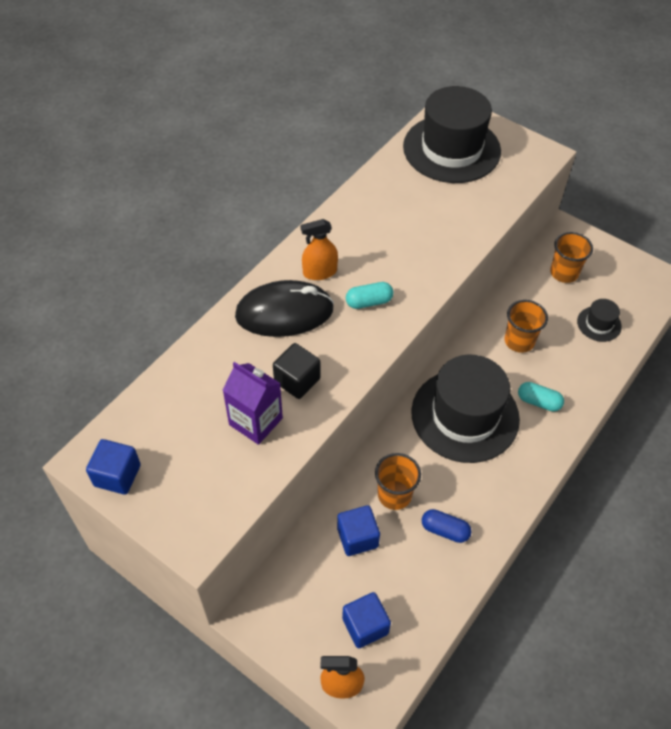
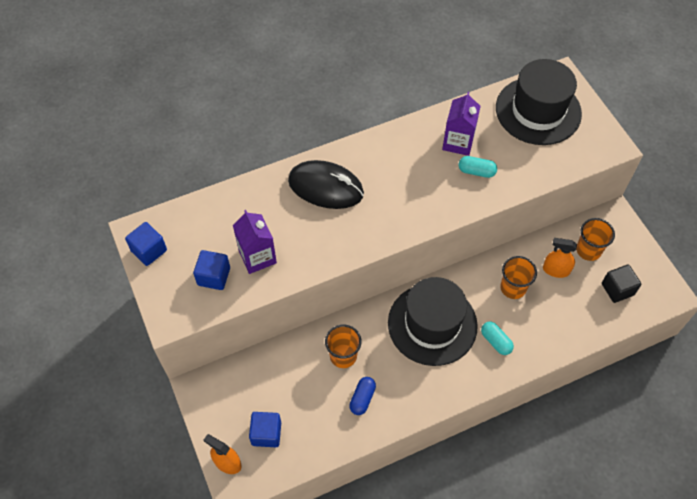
camera: 30 degrees right, 5 degrees up
(297, 380) = (303, 241): black cube -> black cube (617, 289)
(320, 272) = (370, 167): orange spray bottle -> orange spray bottle (556, 270)
(357, 537) = (299, 372): blue cube -> blue cube (214, 276)
(369, 302) = (391, 206): turquoise capsule -> turquoise capsule (476, 171)
(394, 209) = (458, 142): none -> purple carton
(445, 530) = (362, 398): blue capsule -> blue capsule turned 60 degrees clockwise
(599, 324) = (588, 304): black hat -> none

